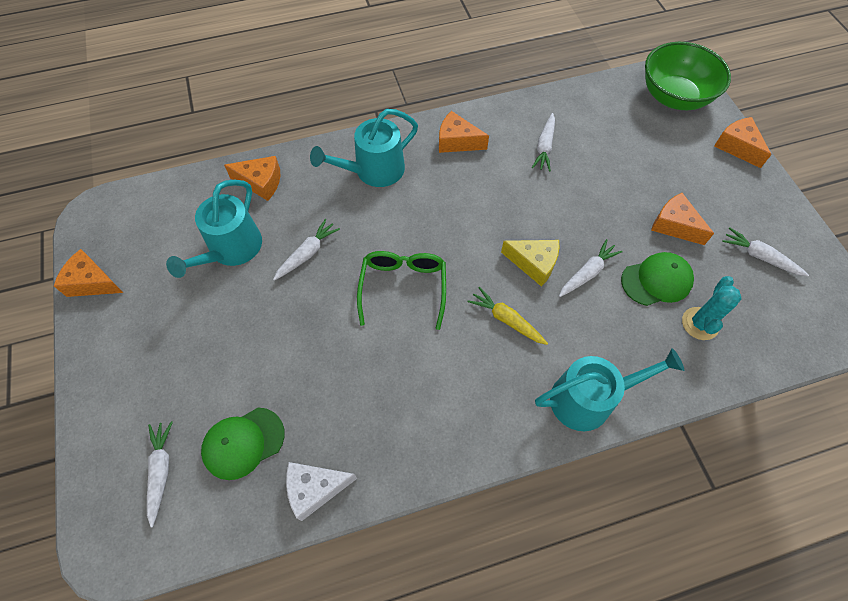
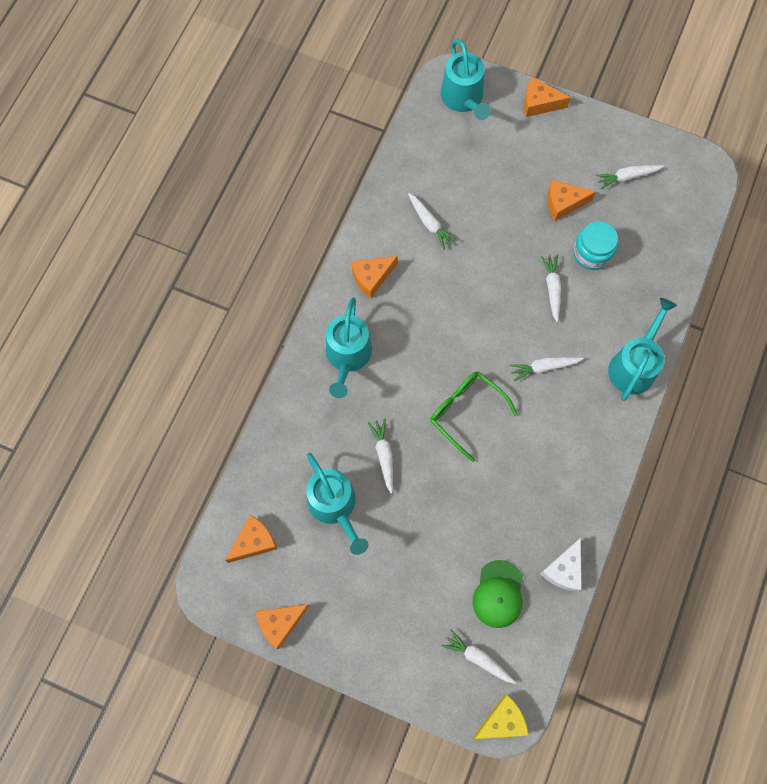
camera: 50 degrees left, 10 degrees up
(261, 182) = (287, 444): orange cheese -> orange cheese (254, 542)
(506, 320) = (544, 367): yellow carrot -> white carrot
(534, 264) = (517, 315): yellow cheese -> yellow cheese (502, 721)
(656, 280) = (592, 253): green cap -> turquoise jar
(674, 97) = (463, 99): green bowl -> turquoise watering can
(700, 323) = (640, 257): turquoise cactus -> none

